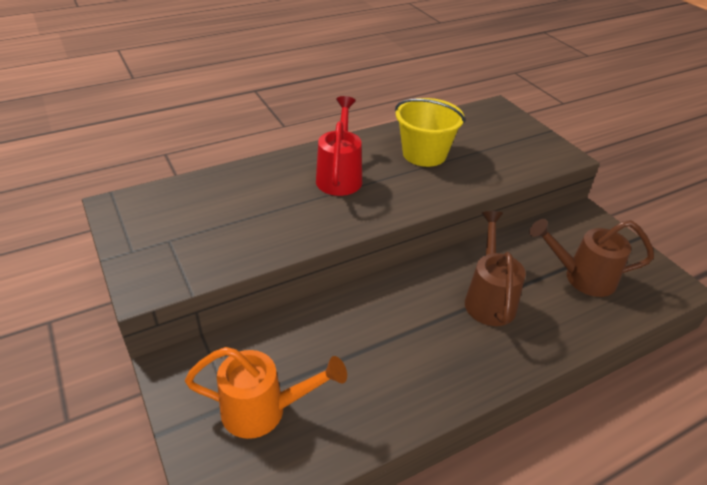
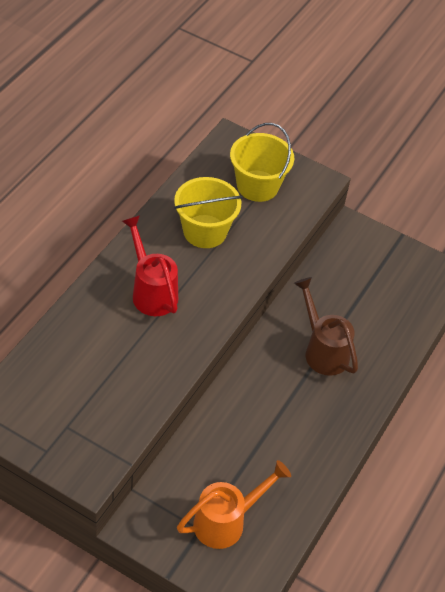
camera: 35 degrees left, 10 degrees up
(499, 141) = (257, 186): none -> yellow bucket
(581, 277) = (378, 297): brown watering can -> none

